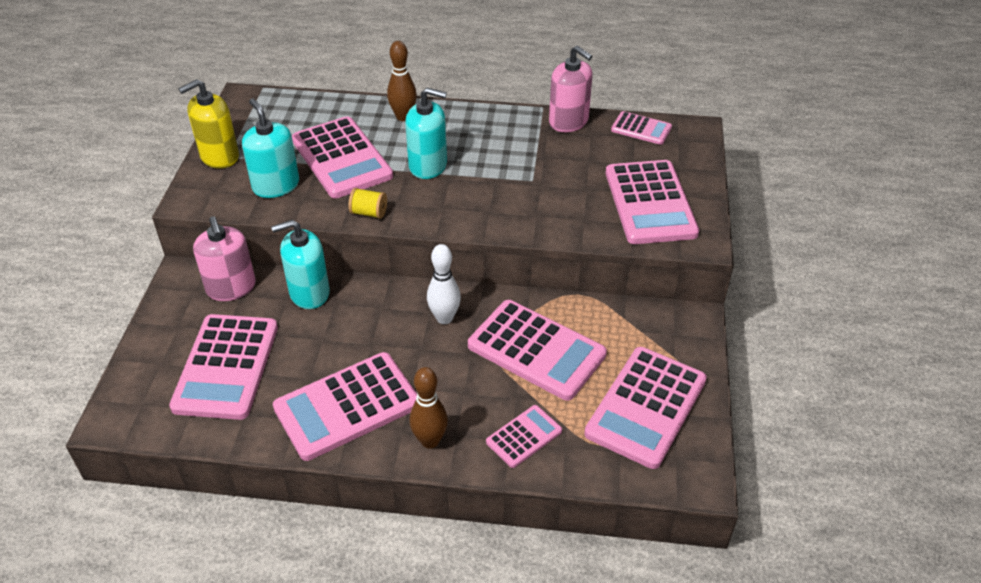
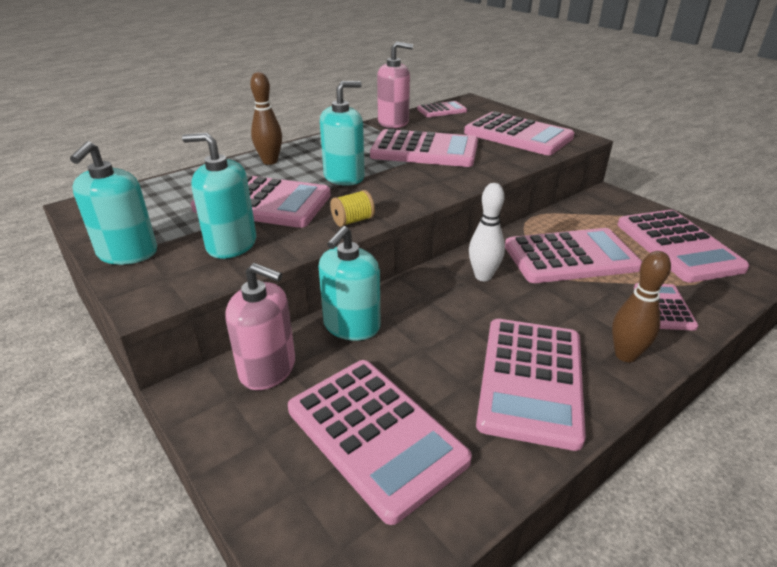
camera: 45 degrees left, 10 degrees down
(219, 156) = (127, 253): yellow soap dispenser -> turquoise soap dispenser
(534, 173) = (424, 150): none -> pink calculator

